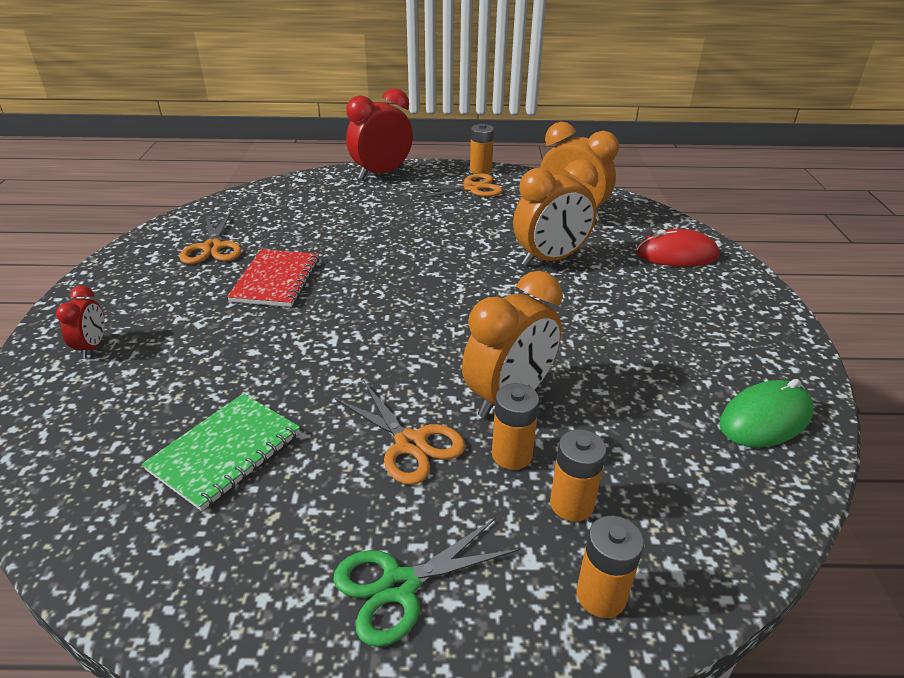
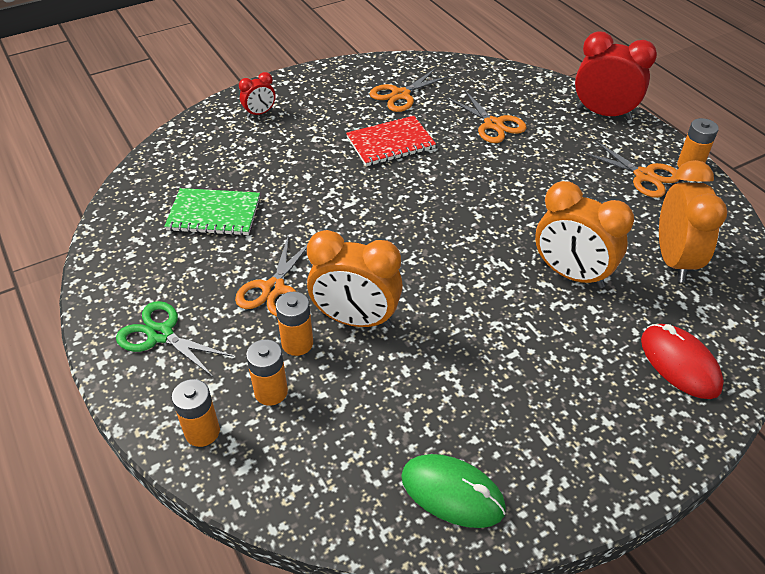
camera: 60 degrees right, 10 degrees up
(327, 220) = (493, 124): none -> orange scissors

